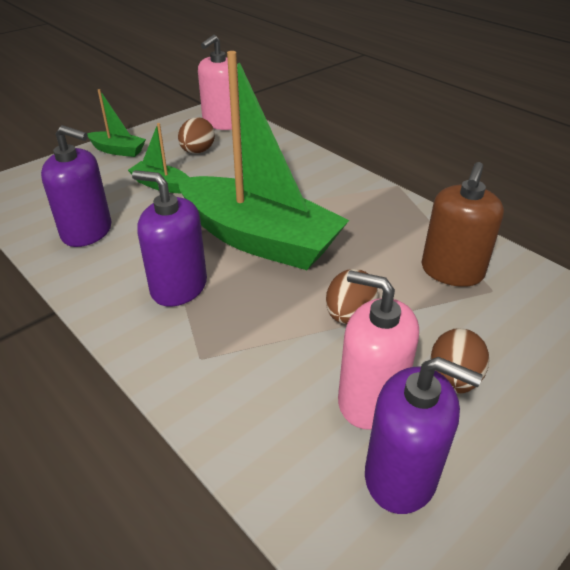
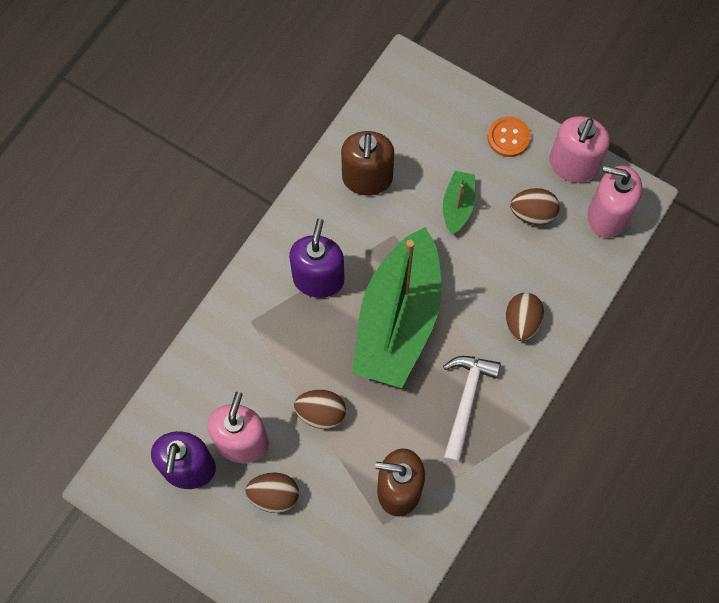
camera: 75 degrees right, 30 degrees up
(87, 232) = (367, 178): purple soap dispenser -> brown soap dispenser
(118, 150) = (508, 137): green boat -> orange button
(168, 128) = (573, 165): none -> pink soap dispenser
(295, 172) = (522, 322): none -> brown egg
(363, 213) = (466, 401): none -> white hammer

